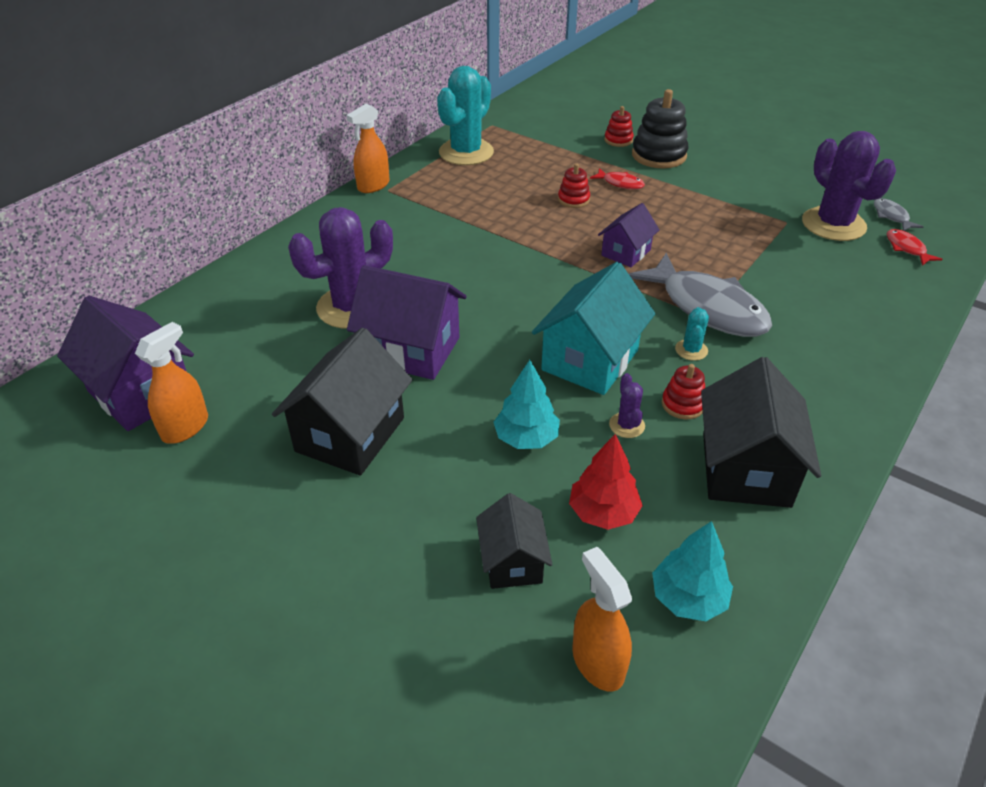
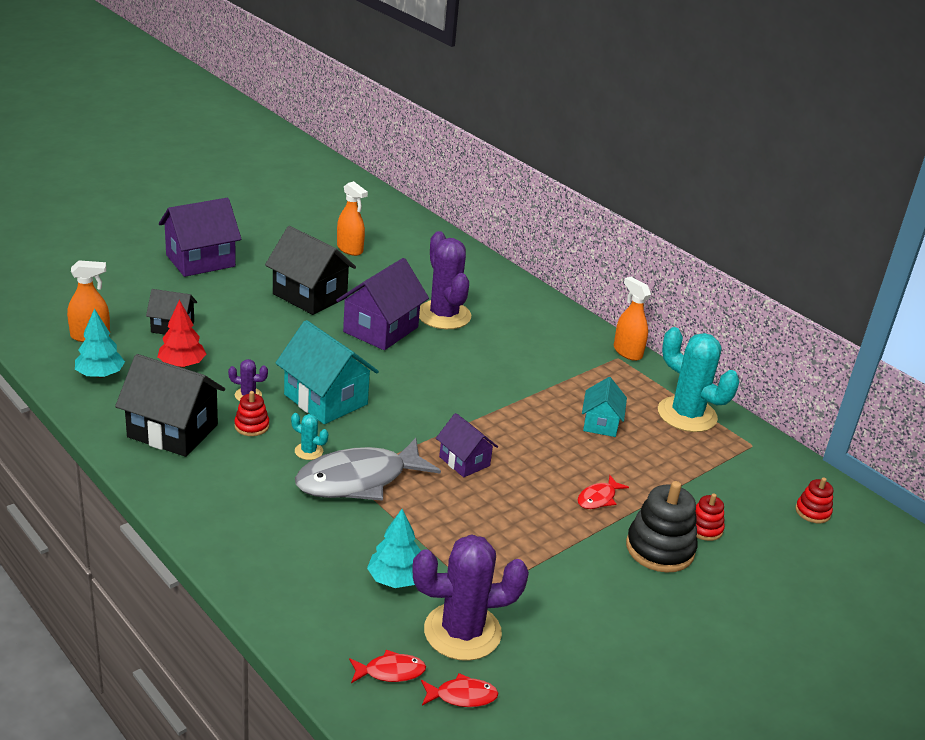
camera: 100 degrees right, 10 degrees down
(141, 392) = (390, 239): purple house -> purple house (200, 261)
(510, 190) = (600, 423): none -> turquoise house
(526, 438) = (264, 353): turquoise tree -> turquoise tree (395, 579)
(573, 200) = (572, 457): red stacking toy -> red stacking toy (812, 512)
(891, 216) = (462, 696): grey fish -> red fish

